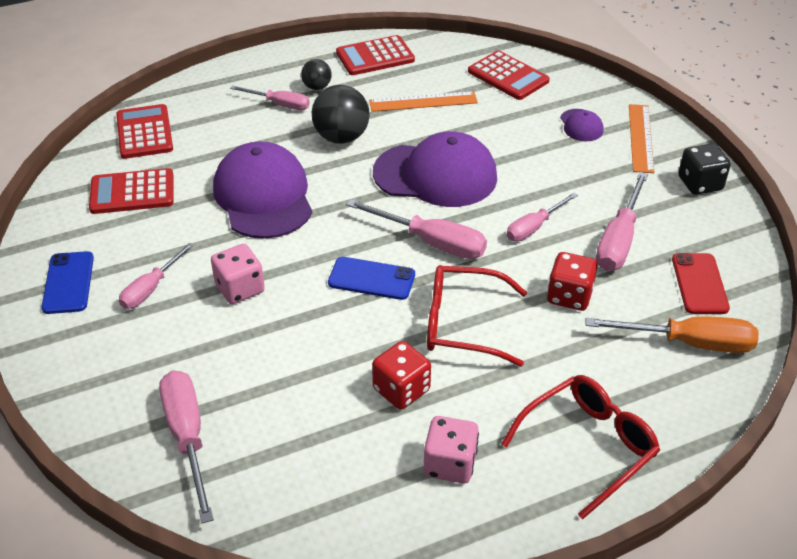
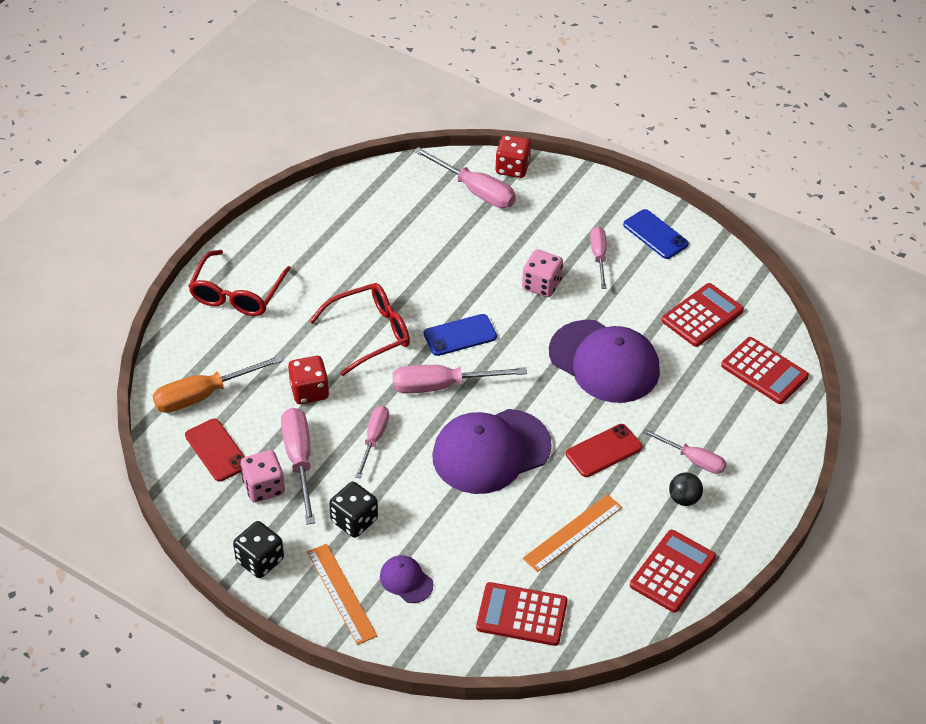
camera: 145 degrees right, 5 degrees up
(280, 104) = (693, 460): pink screwdriver -> pink screwdriver turned 135 degrees counterclockwise
(341, 137) = (603, 451): black ball -> red phone
(401, 390) = (376, 272): red dice -> red dice (512, 168)
(450, 464) = (314, 246): pink dice -> pink dice (264, 487)
(597, 177) = (354, 520): none -> black dice

